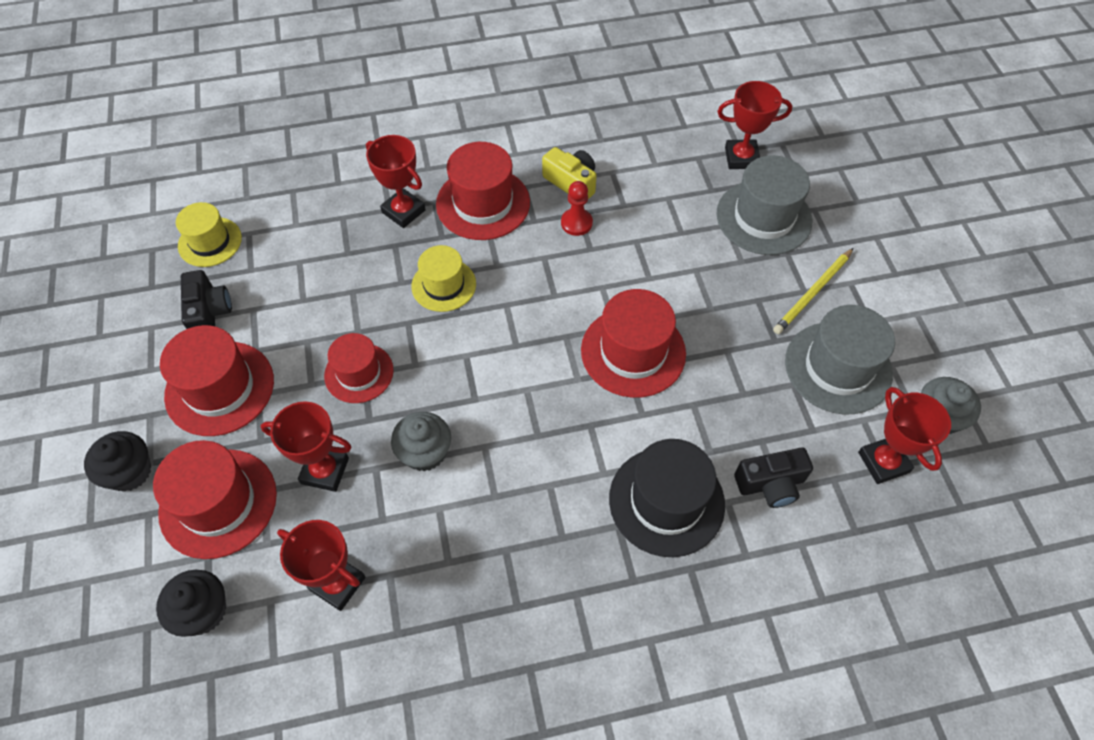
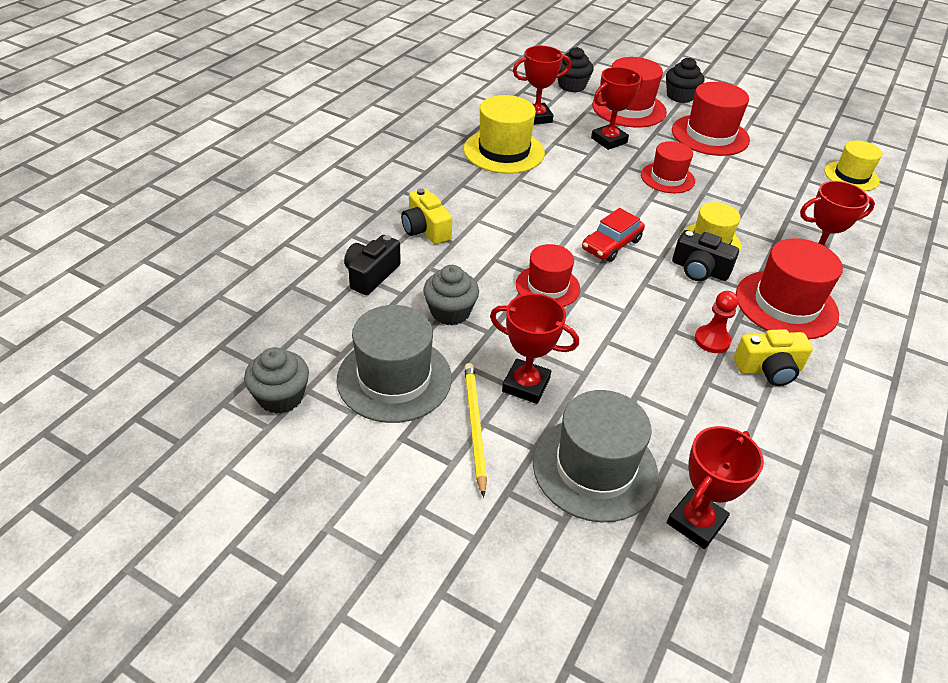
camera: 130 degrees right, 15 degrees down
(209, 312) = (779, 153): black camera -> black camera (699, 270)
(425, 452) = (579, 172): grey cupcake -> grey cupcake (450, 312)
(453, 553) = (504, 151): none -> yellow hat
(525, 347) = (611, 245): none -> red car
(633, 352) = (547, 286): red hat -> red hat, size x0.65
(666, 501) = (425, 229): black hat -> yellow camera
(883, 462) = (302, 336): red trophy -> red trophy (526, 385)

